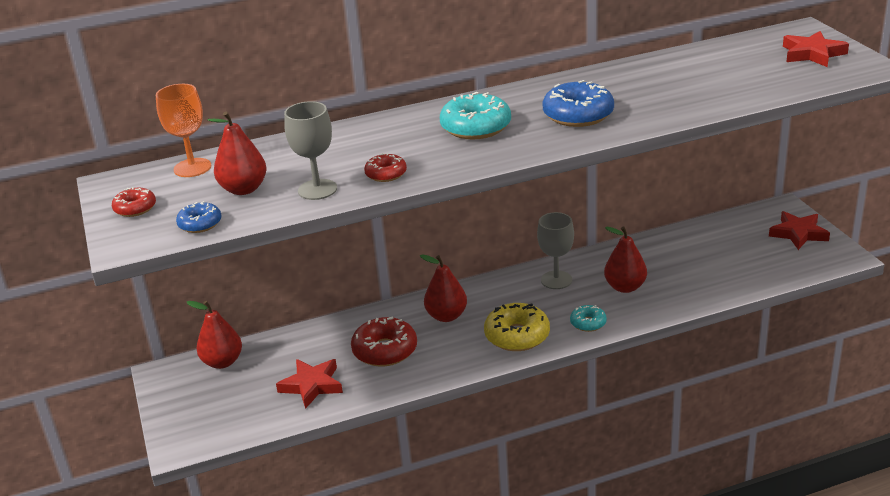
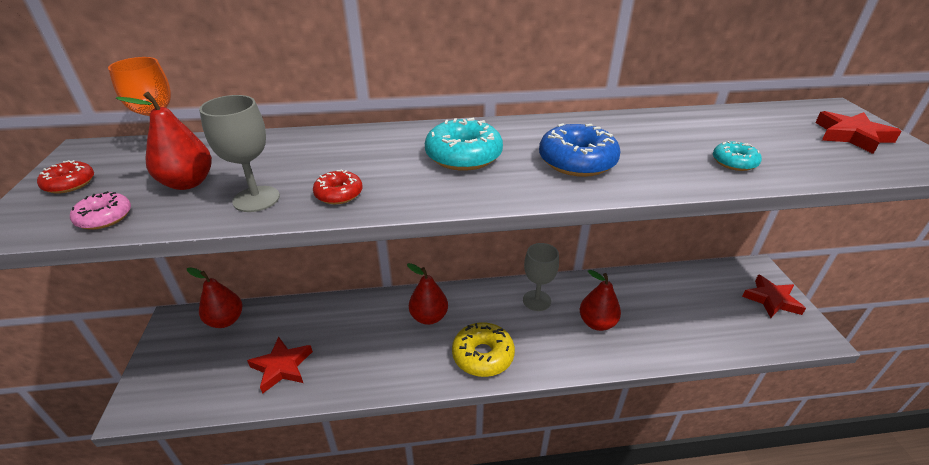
camera: 10 degrees right, 5 degrees up
(200, 224) = (104, 217): blue donut -> pink donut
(385, 350) = (361, 343): red donut -> none
(588, 323) = (552, 357): turquoise donut -> turquoise donut (734, 162)

